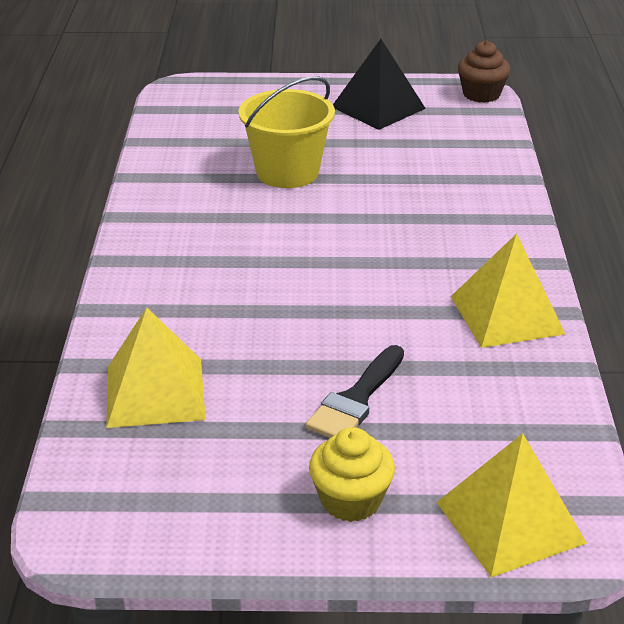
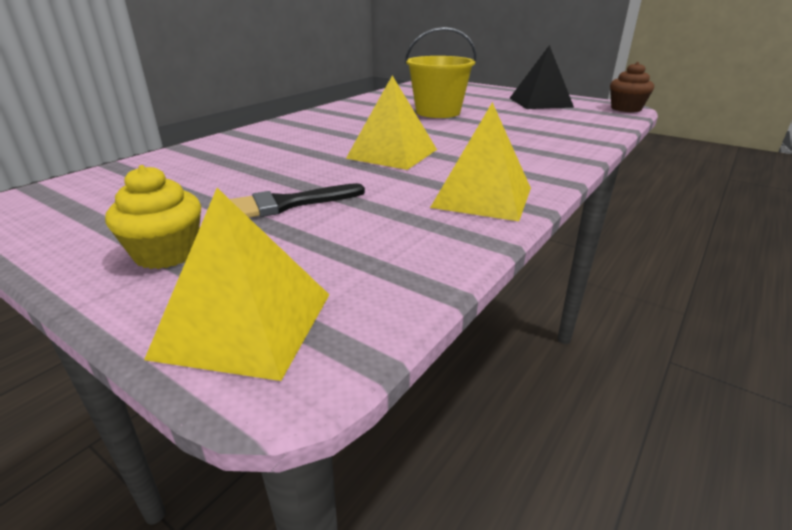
camera: 35 degrees right, 5 degrees down
(155, 392) = (186, 166): yellow pyramid -> yellow pyramid (392, 154)

